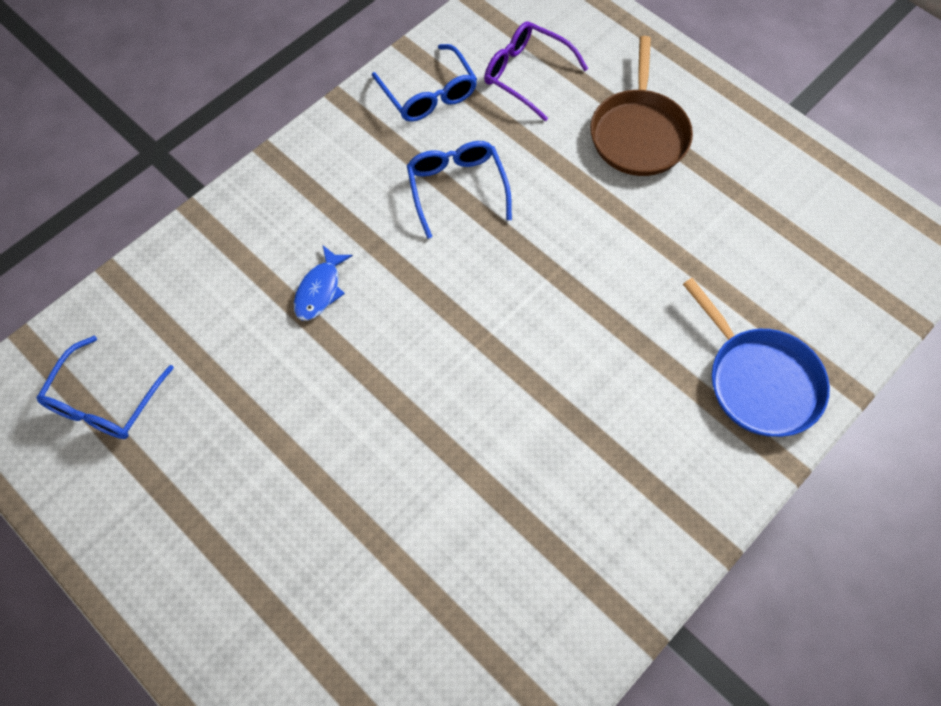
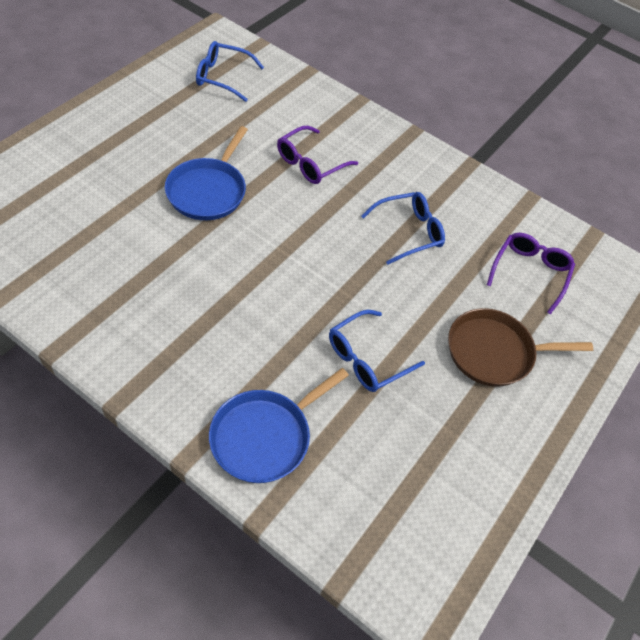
camera: 75 degrees right, 10 degrees down
(320, 290) = (310, 163): blue fish -> purple glasses
(365, 431) = (208, 191): none -> blue pan
(429, 94) = (490, 213): blue glasses -> blue glasses (367, 359)

